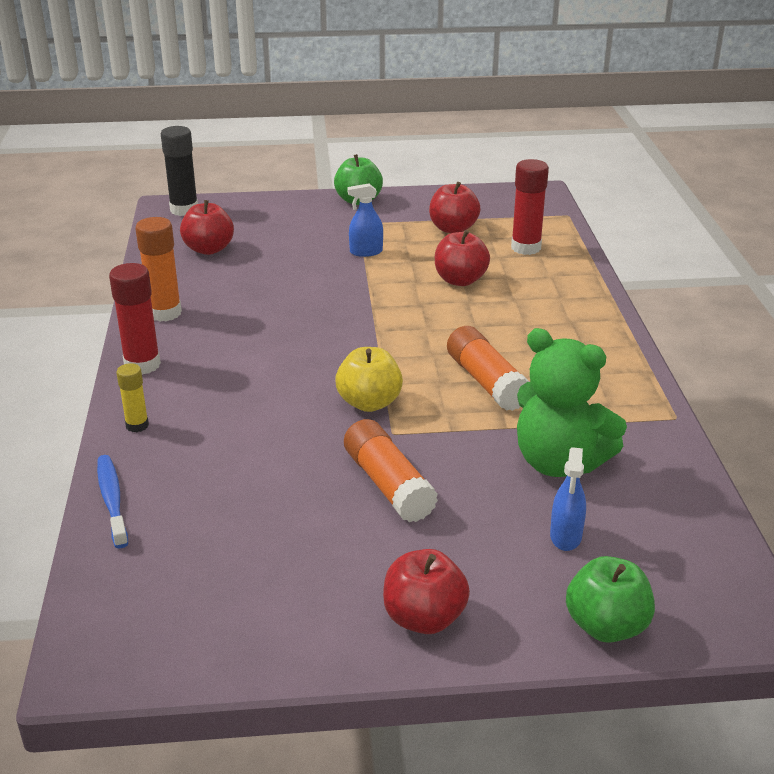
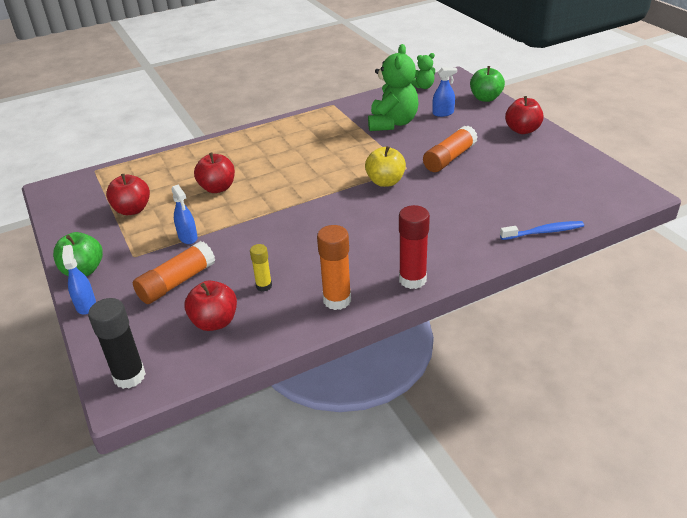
camera: 110 degrees left, 5 degrees up
(112, 500) = (544, 232): blue toothbrush -> blue toothbrush turned 150 degrees counterclockwise
(137, 425) = (476, 252): yellow glue stick -> yellow glue stick (264, 286)
(301, 199) = (86, 305): none -> blue spray bottle
(486, 382) = (337, 154): orange glue stick -> orange glue stick (176, 282)
(526, 248) = (156, 175): red glue stick -> none
(712, 552) = (423, 87): none -> green teddy bear

